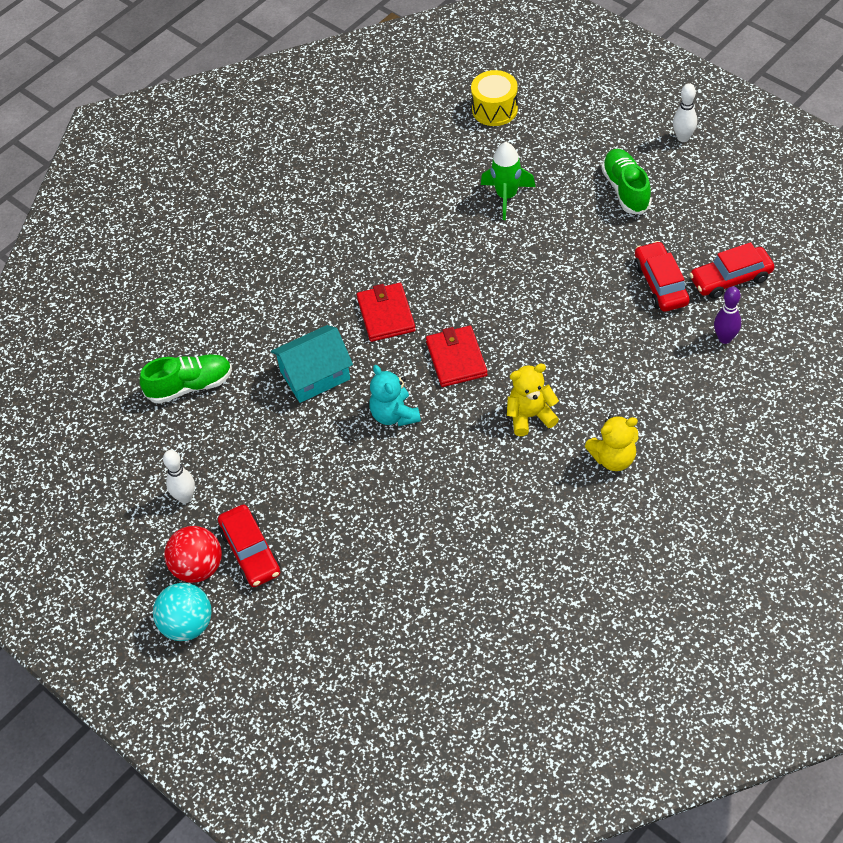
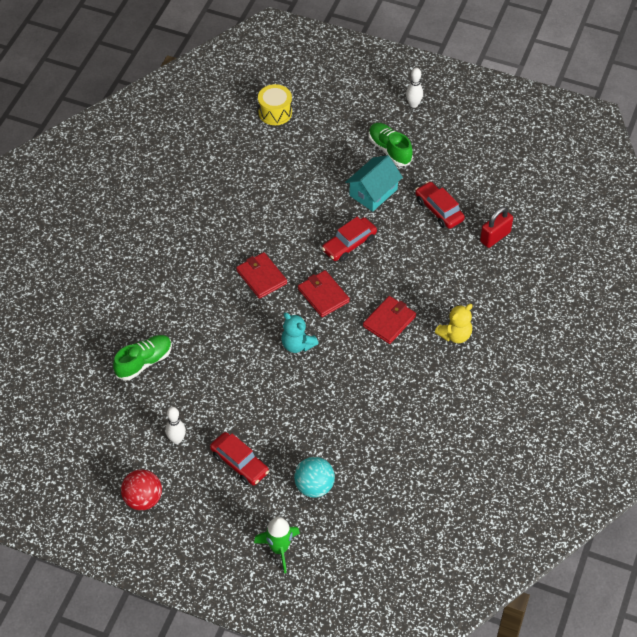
camera: 25 degrees left, 0 degrees up
(187, 625) = (218, 523): turquoise ball -> turquoise ball (314, 486)
(198, 567) = (208, 484): red ball -> red ball (143, 499)
(315, 375) = (230, 332): turquoise house -> turquoise house (373, 192)
(506, 196) = (310, 173): green rocket -> green rocket (279, 549)
(530, 416) = (389, 321): yellow teddy bear -> red wallet
(725, 338) = (495, 237): purple bowling pin -> red padlock
(730, 279) = (483, 195): red car -> red car (349, 244)

